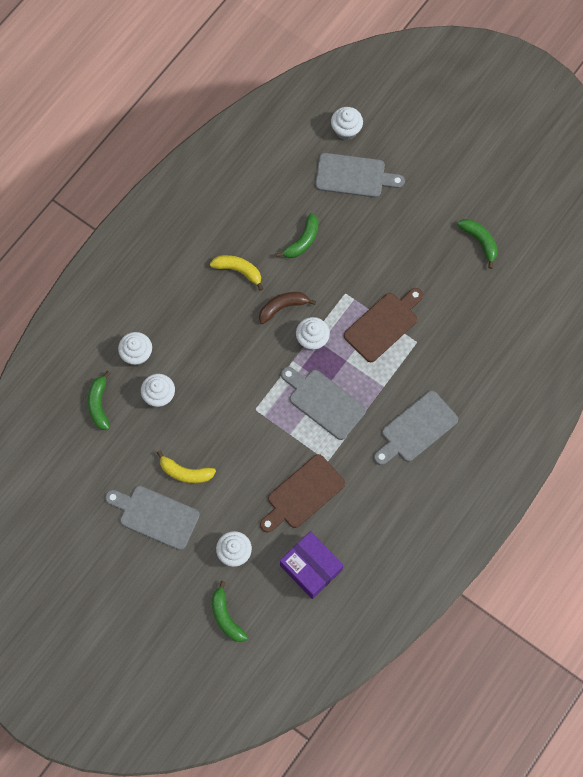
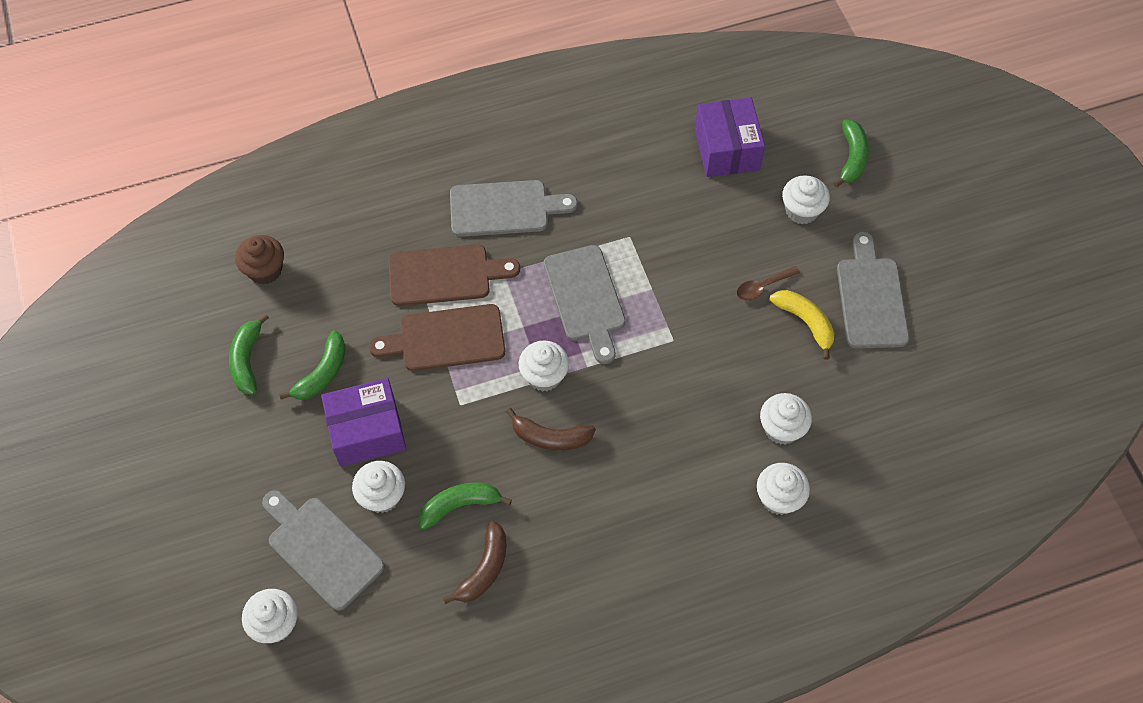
camera: 145 degrees left, 10 degrees down
(99, 404) = (867, 465): green banana -> green banana (322, 373)
(155, 516) = (871, 298): grey cutting board -> grey cutting board turned 150 degrees counterclockwise
(225, 480) = (762, 287): none -> brown spoon
(238, 270) = (572, 521): yellow banana -> none
(265, 219) = (484, 569): none -> brown banana
(303, 494) = (683, 221): brown cutting board -> brown cutting board (445, 275)
(346, 220) = (382, 496): none -> white cupcake
(382, 246) = (367, 431): none -> purple box
(519, 297) = (265, 270): none -> brown cupcake

